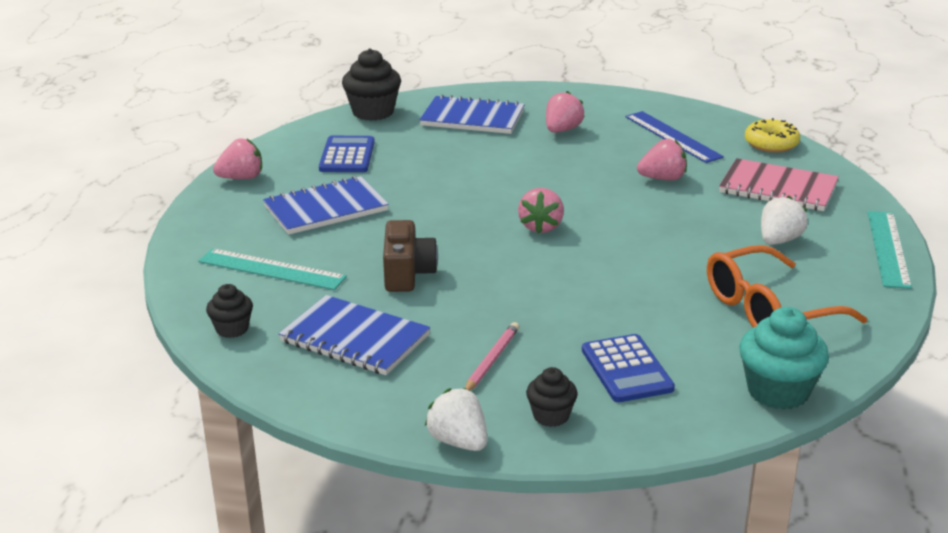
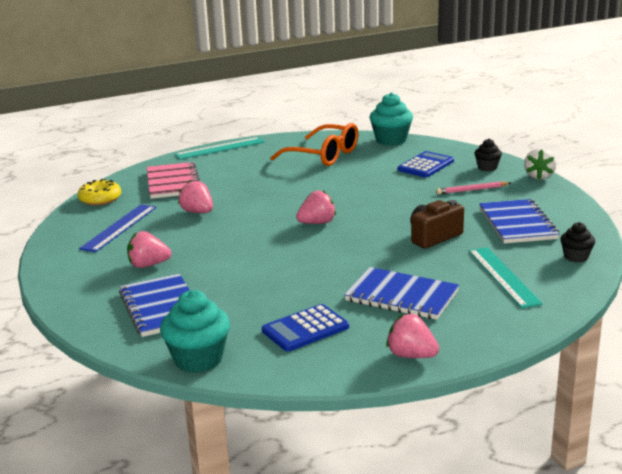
camera: 125 degrees left, 5 degrees down
(373, 112) = (198, 359): black cupcake -> turquoise cupcake
(779, 240) = (244, 168): white strawberry -> none

